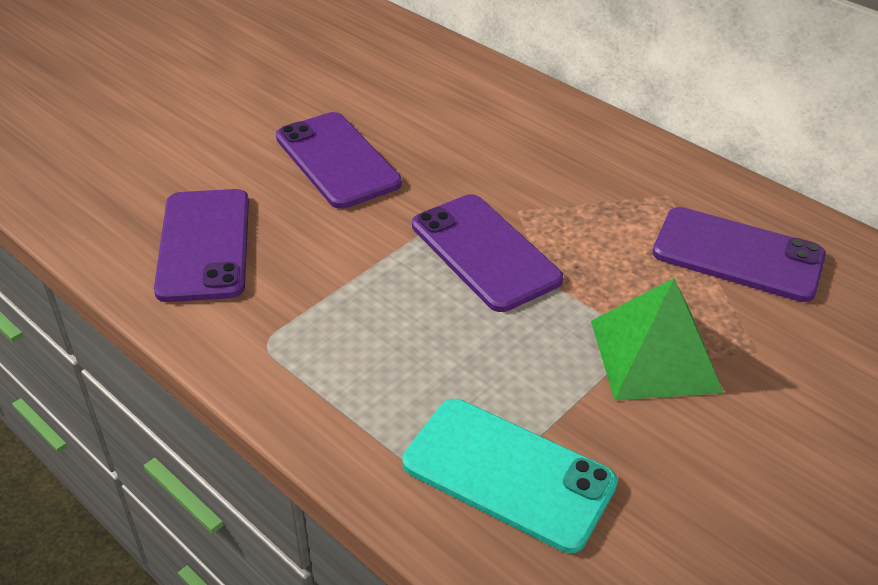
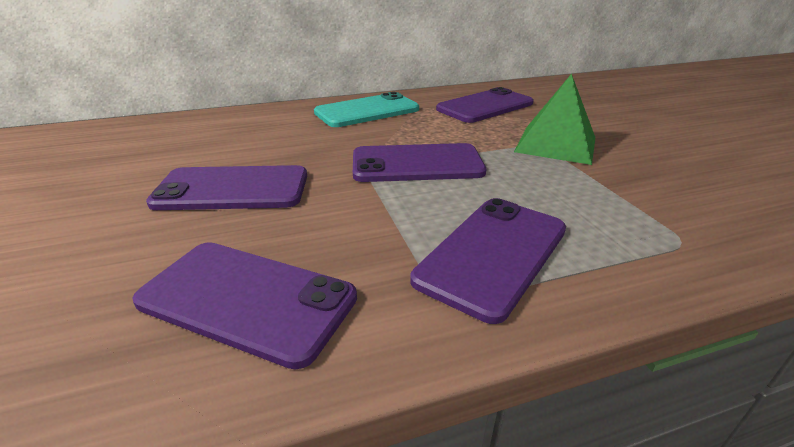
camera: 60 degrees left, 10 degrees down
(343, 356) = (493, 254): none -> purple phone
(508, 473) = (657, 217): turquoise phone -> turquoise phone (367, 111)

